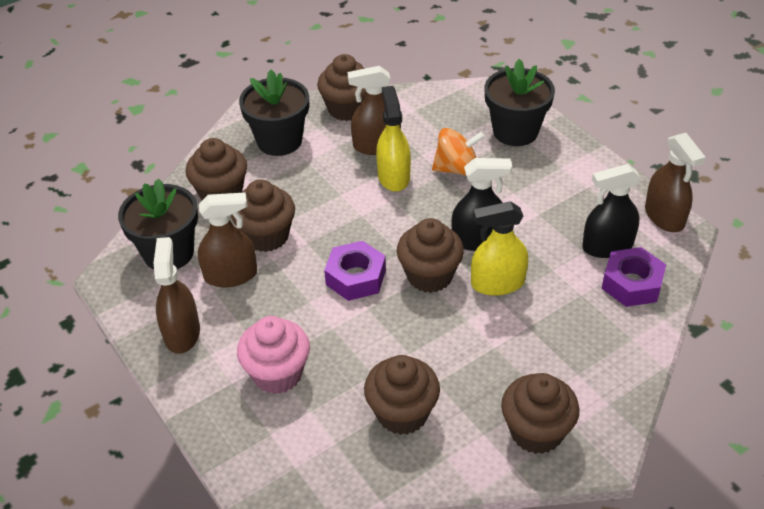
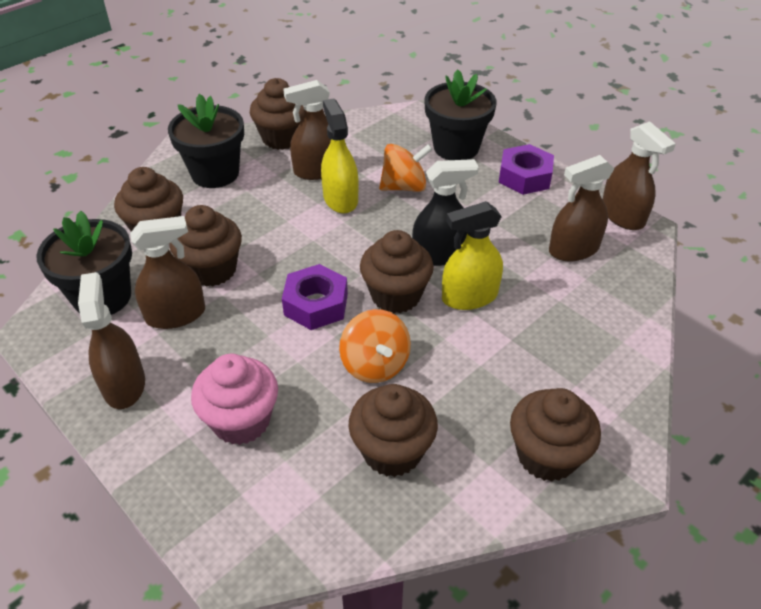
camera: 10 degrees left, 0 degrees up
(400, 337) = (375, 364): none -> orange spinning top
(607, 246) = (573, 249): black spray bottle -> brown spray bottle
(632, 284) = (608, 284): purple nut -> purple nut (524, 177)

